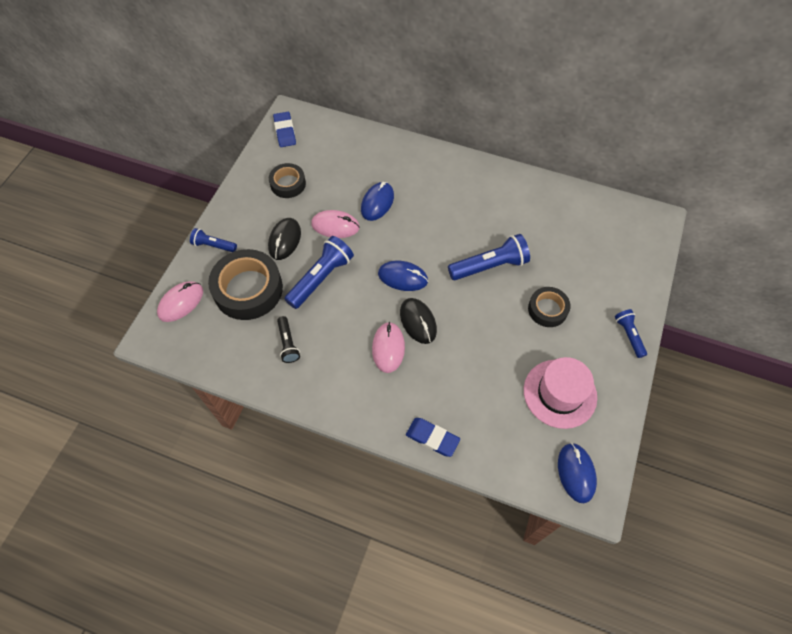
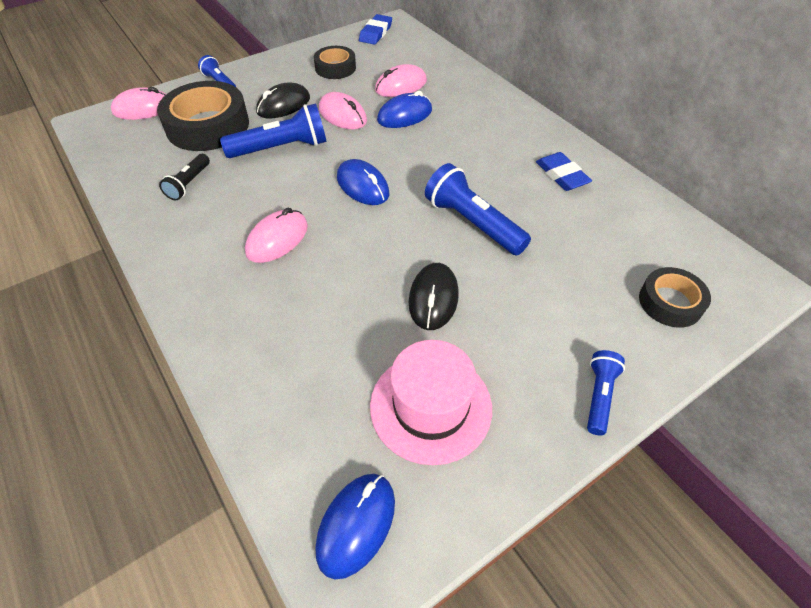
camera: 35 degrees right, 10 degrees down
(351, 176) = (401, 86): none -> pink mouse
(418, 322) = (335, 232): black mouse -> black mouse (433, 298)
(432, 438) = (224, 355): blue eraser -> blue eraser (561, 175)
(490, 266) = (472, 223): blue flashlight -> blue flashlight turned 150 degrees counterclockwise
(547, 309) = (504, 302): black tape -> black tape (670, 302)

